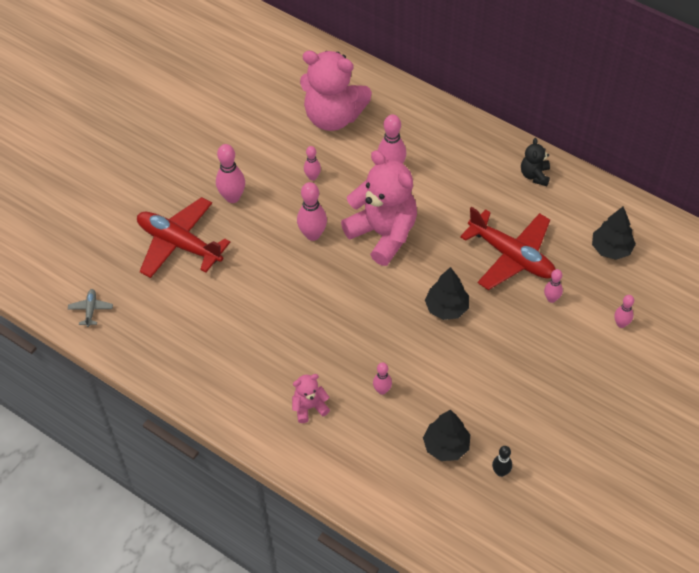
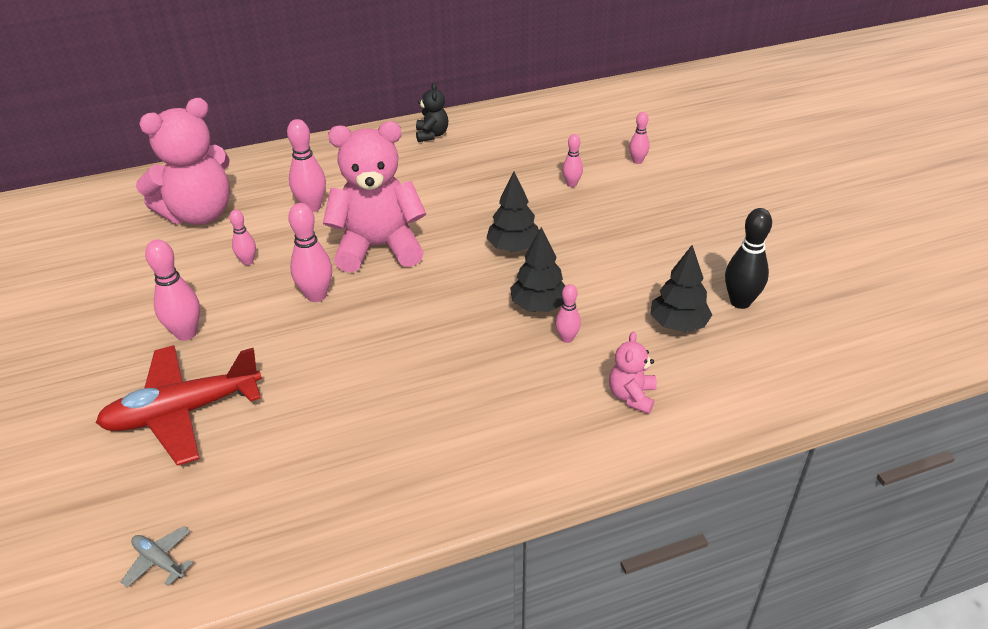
camera: 55 degrees left, 15 degrees down
(309, 407) = (534, 407): pink teddy bear -> pink teddy bear (632, 396)
(500, 472) = (740, 302): black bowling pin -> black bowling pin, size x1.69
(511, 256) = (500, 184): red plane -> none
(535, 175) = (432, 135): black teddy bear -> black teddy bear turned 135 degrees counterclockwise
(611, 249) = (555, 132): black tree -> black tree (539, 306)

